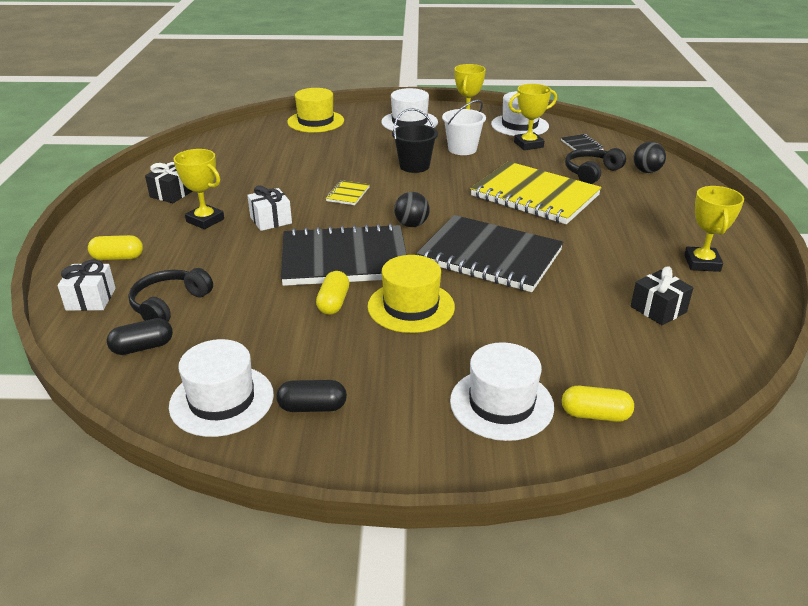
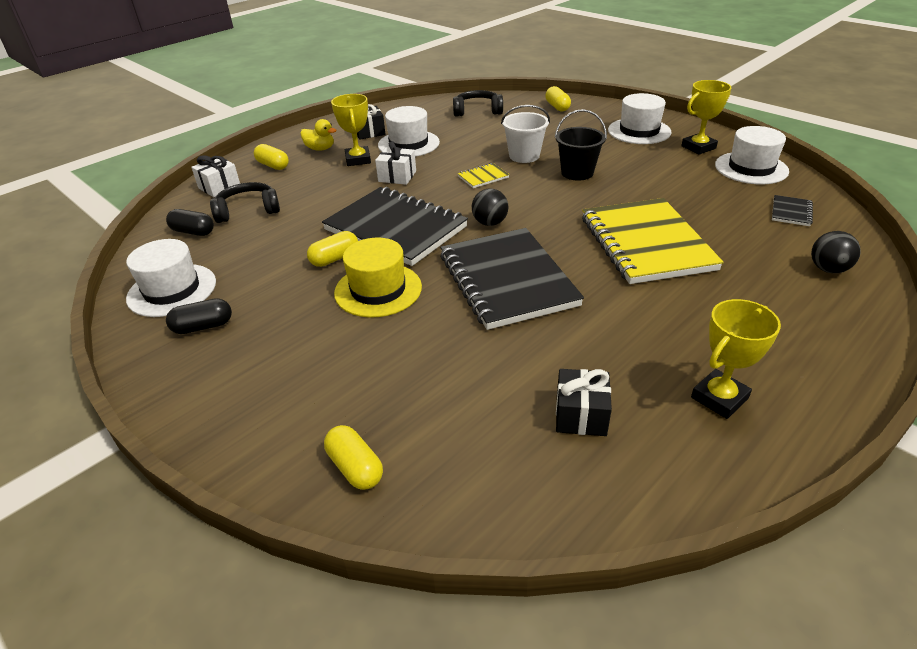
camera: 45 degrees right, 5 degrees up
(144, 225) = (320, 149): none -> yellow duck
(312, 407) = (203, 326): black capsule -> black capsule turned 60 degrees counterclockwise
(315, 121) = (557, 107): yellow hat -> yellow capsule
(462, 149) = (648, 172): white bucket -> white bucket (524, 156)
(501, 404) = (308, 406): white hat -> white hat (408, 144)
(528, 144) = (727, 191): yellow trophy -> none
(591, 172) = (753, 244): black headphones -> black headphones (477, 111)

